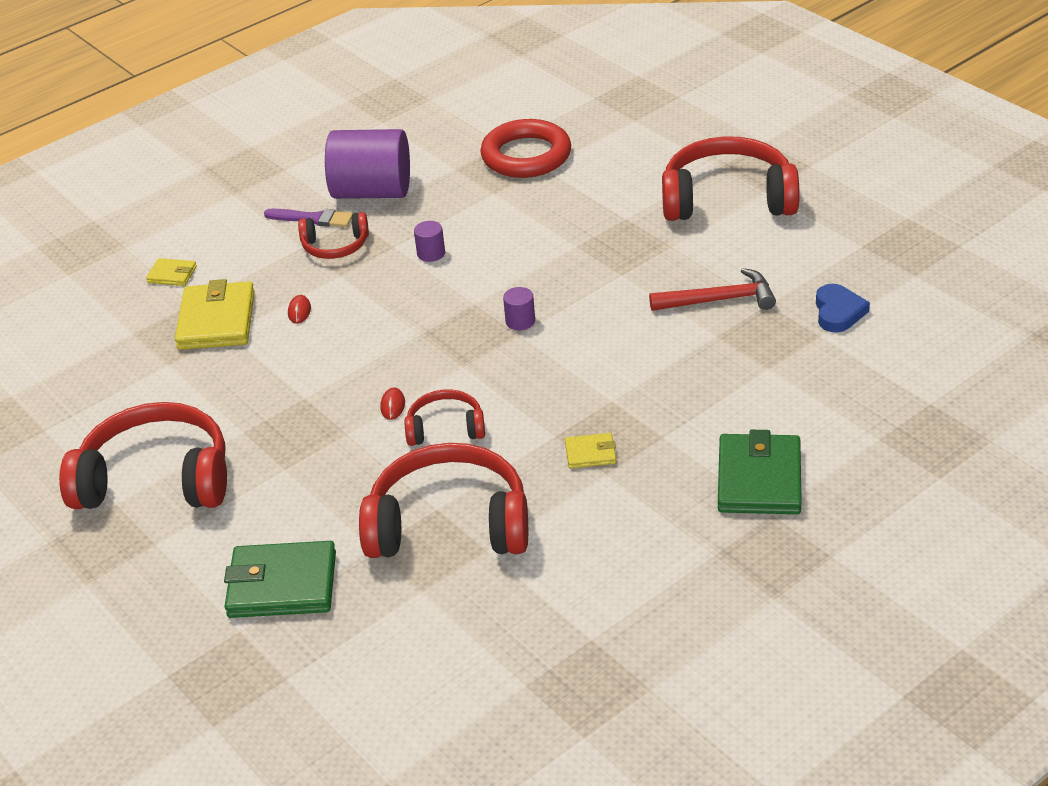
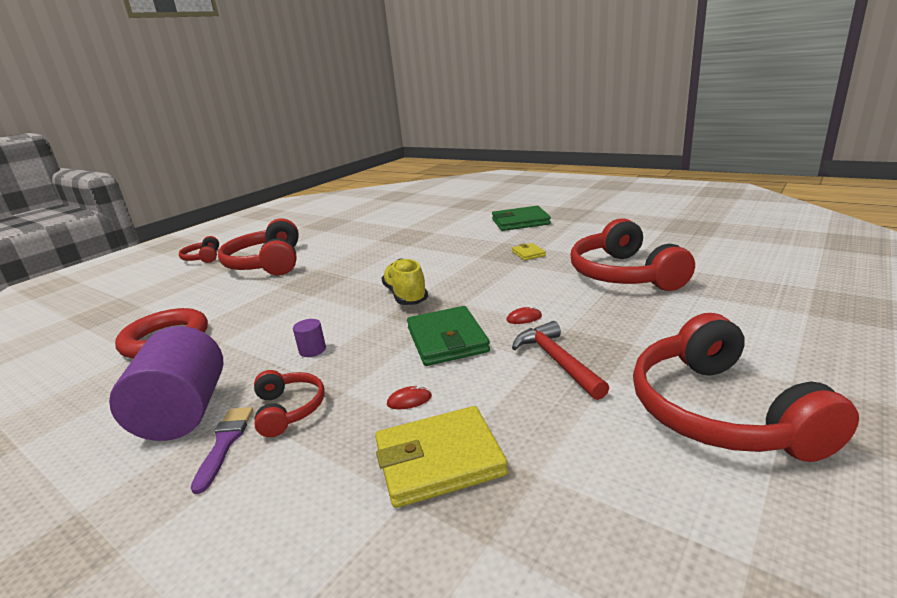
camera: 105 degrees left, 15 degrees down
(172, 275) = (336, 552): yellow wallet -> none
(282, 585) = (746, 311): green wallet -> green wallet (447, 340)
(445, 428) = (536, 295): red headphones -> red headphones (203, 258)
(520, 321) = (406, 296): purple cylinder -> yellow shoe
(719, 300) = (375, 249): red hammer -> red hammer (557, 361)
(838, 312) = (383, 227): blue heart -> none

